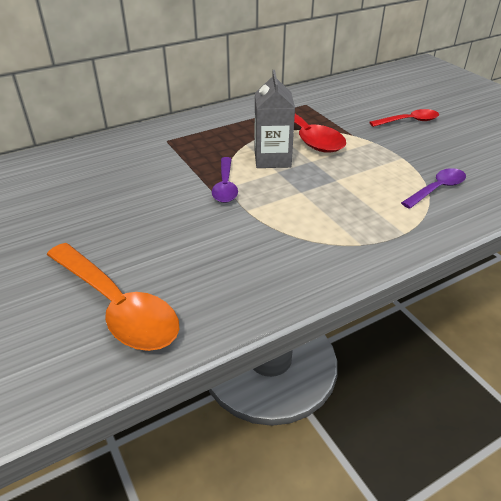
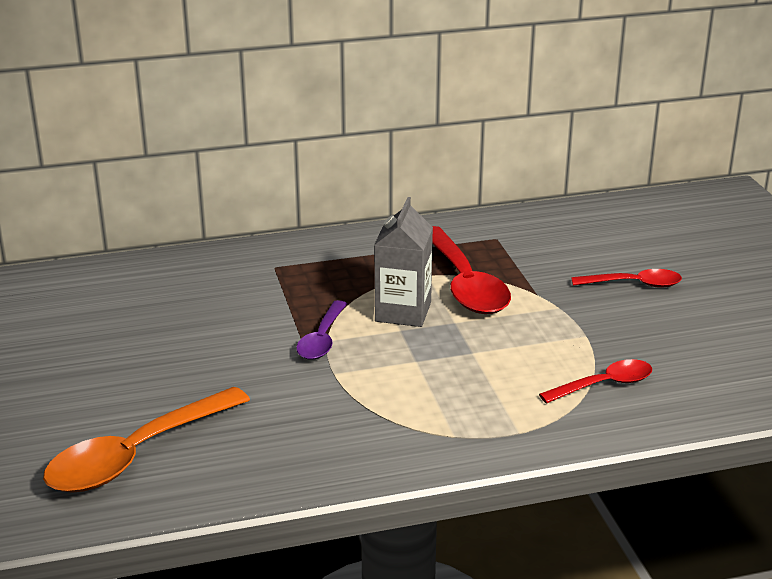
camera: 15 degrees right, 10 degrees down
(117, 307) = (136, 455): orange spoon -> orange spoon turned 75 degrees clockwise
(437, 189) = (604, 385): purple spoon -> red spoon

